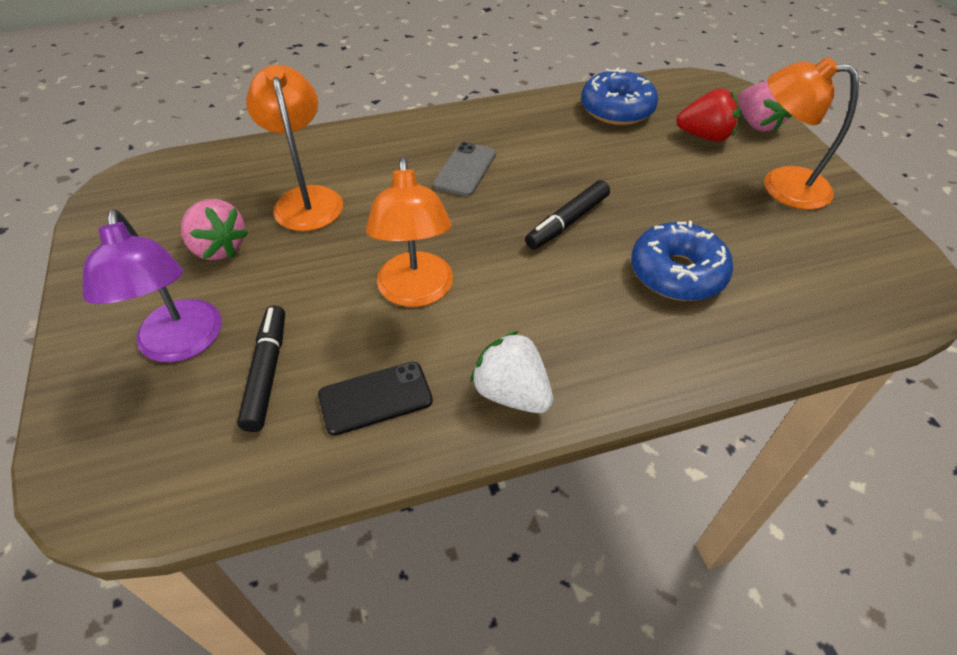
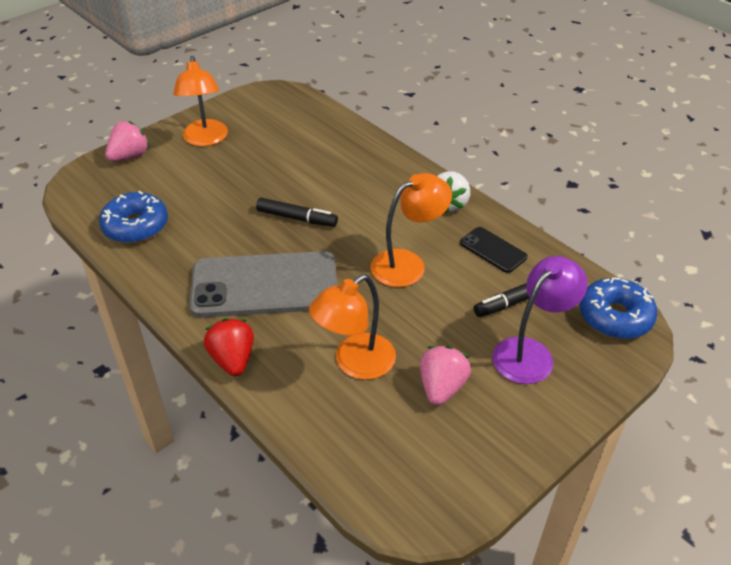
camera: 115 degrees left, 5 degrees down
(465, 169) = (264, 285): grey phone -> grey phone, size x2.16
(677, 273) = (317, 166): blue donut -> blue donut (615, 316)
(705, 136) = (158, 177): red strawberry -> red strawberry (233, 359)

